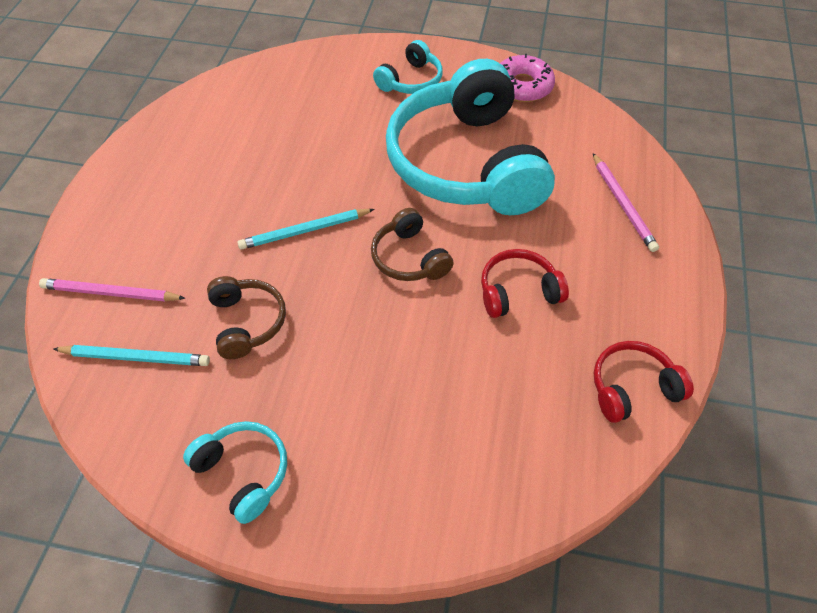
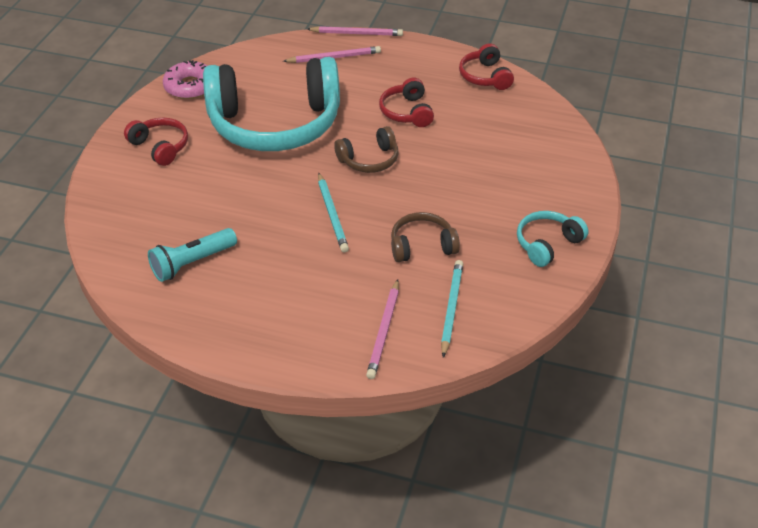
camera: 85 degrees left, 10 degrees down
(231, 130) = (192, 263): none -> turquoise flashlight
(411, 80) = (160, 147): turquoise headphones -> red headphones
(690, 223) = (357, 33): none -> pink pencil

